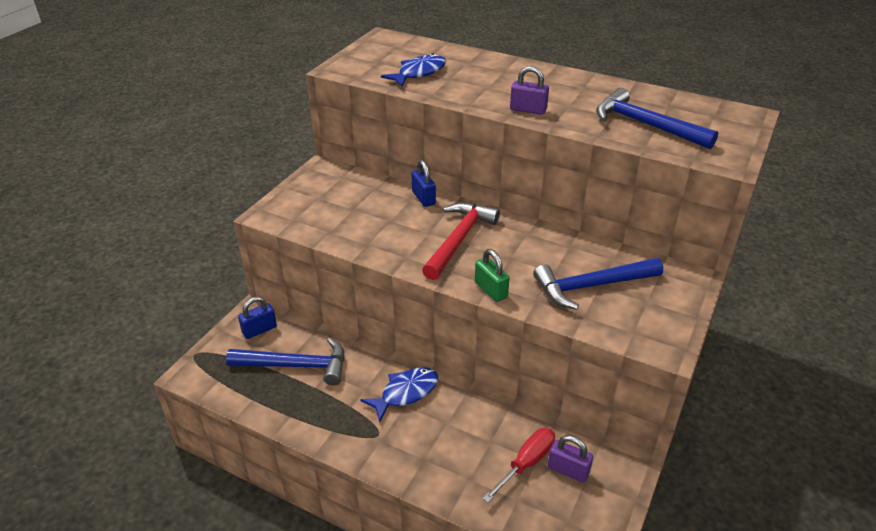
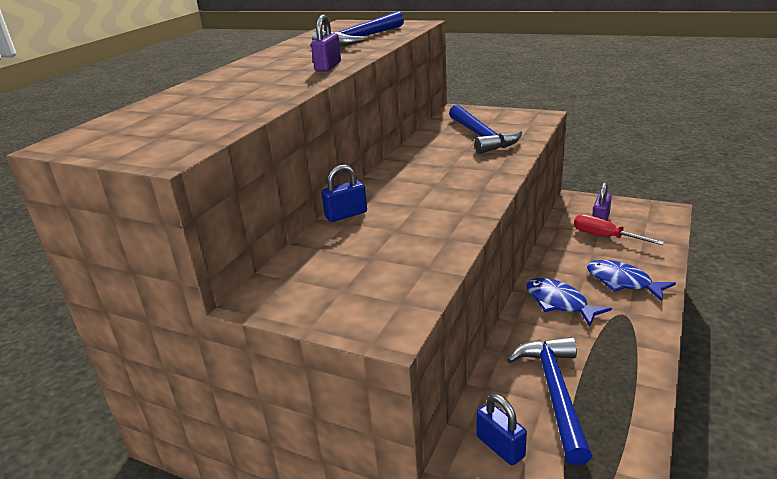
camera: 90 degrees left, 10 degrees down
(419, 73) = (213, 111): blue fish -> blue fish (622, 282)
(459, 239) = (427, 189): red hammer -> none
(491, 290) = (504, 170): green padlock -> none

